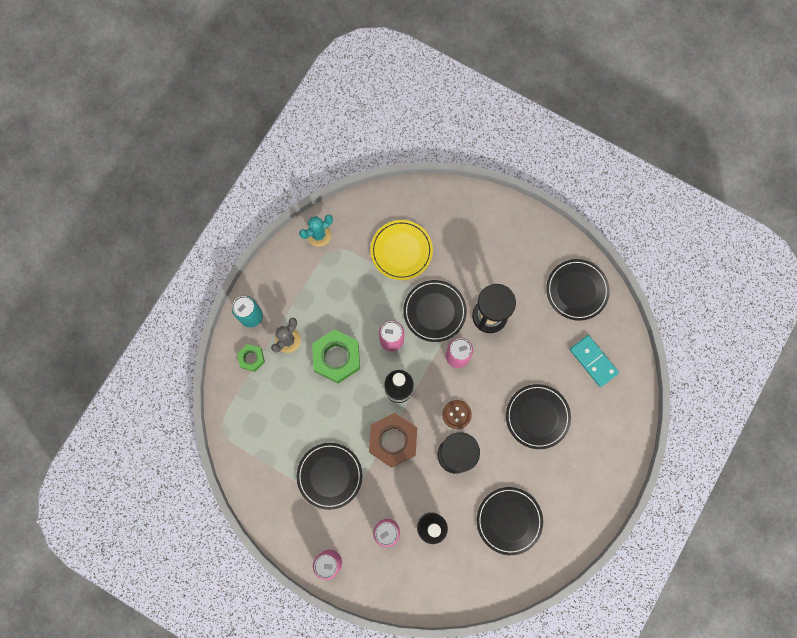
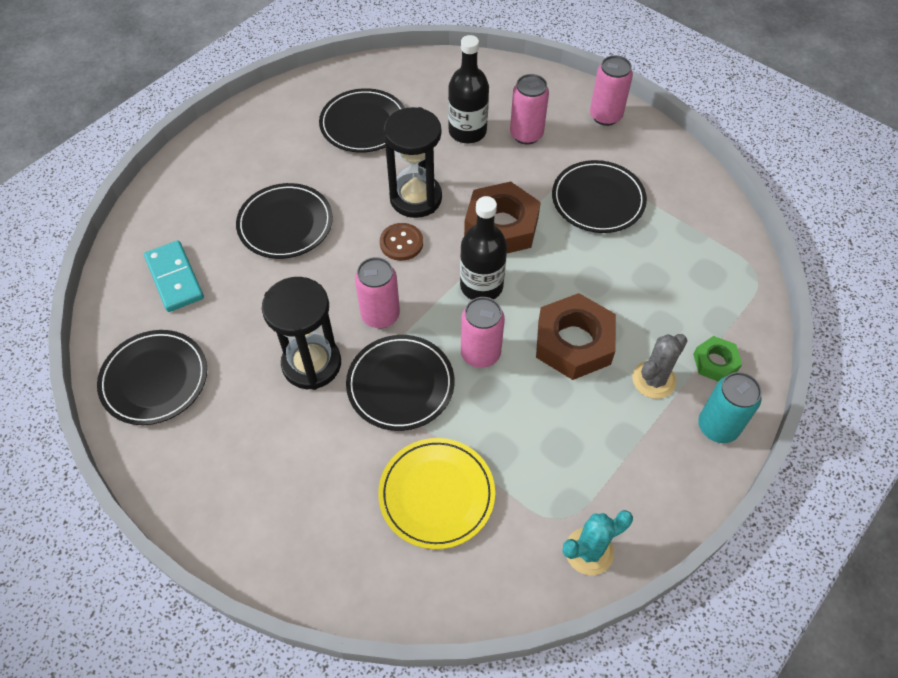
camera: 170 degrees left, 20 degrees down
(336, 357) = (574, 342): green nut -> brown nut

